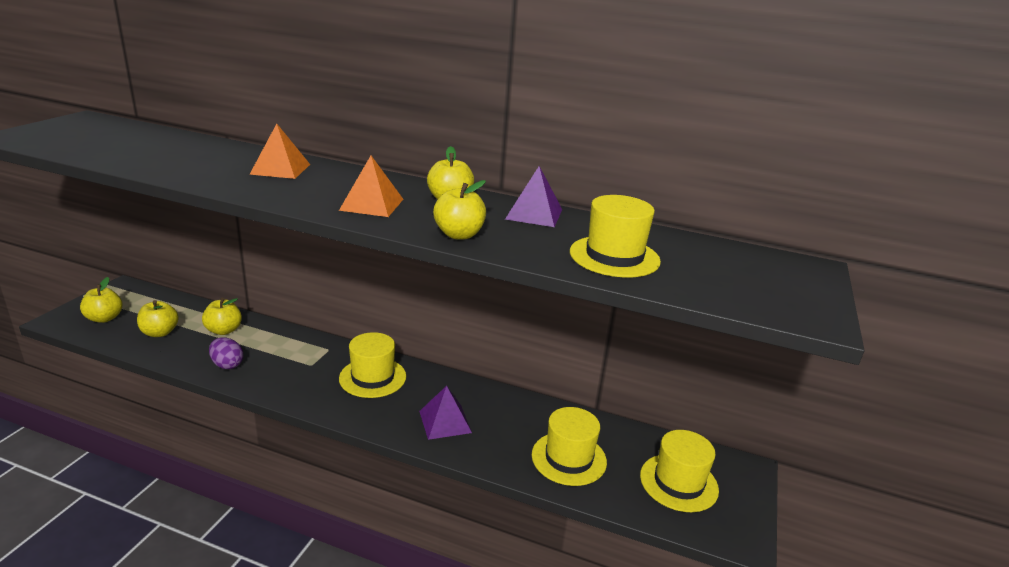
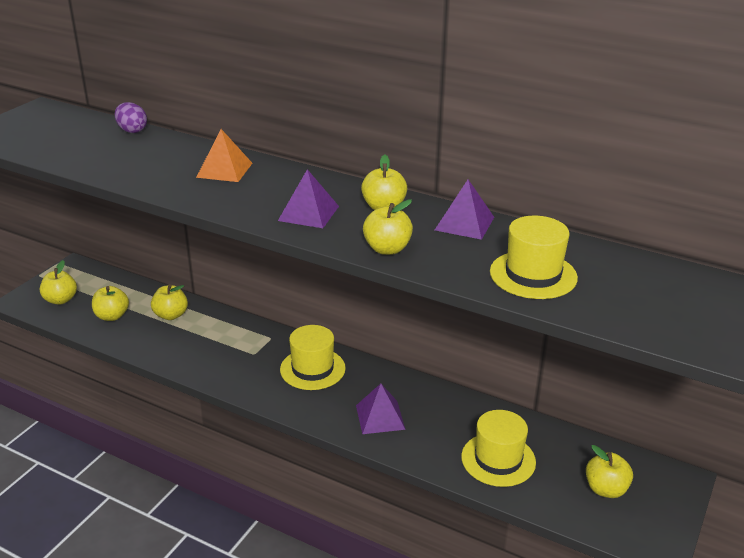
camera: 10 degrees right, 5 degrees up
(227, 365) = (175, 351): purple egg -> purple egg (132, 130)
(372, 204) = (308, 213): orange pyramid -> purple pyramid
(678, 482) = (605, 489): yellow hat -> yellow apple

